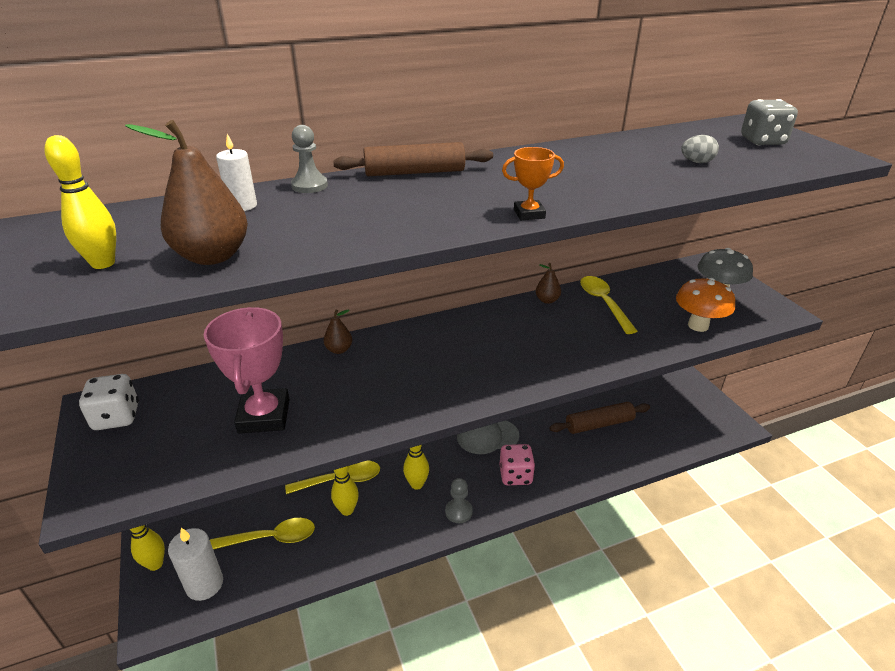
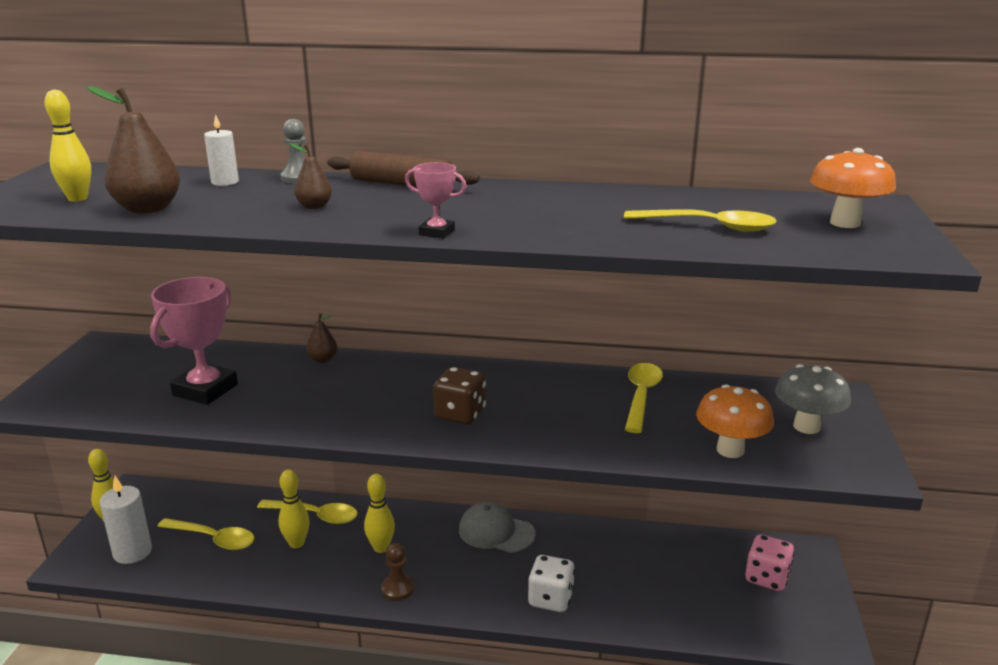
camera: 30 degrees right, 10 degrees down
(116, 417) = (106, 356): white dice -> white dice (550, 599)
(458, 512) = (397, 589): grey pawn -> brown pawn
(503, 361) = (460, 414): none -> brown dice
(515, 475) = (489, 580): pink dice -> pink dice (766, 578)
(529, 214) = (437, 232): orange trophy -> pink trophy
(547, 300) = (579, 376): brown pear -> brown pear (314, 206)
(599, 424) = (640, 569): brown rolling pin -> none
(696, 162) = (709, 226): grey egg -> yellow spoon
(762, 141) = (845, 223): grey dice -> orange mushroom

